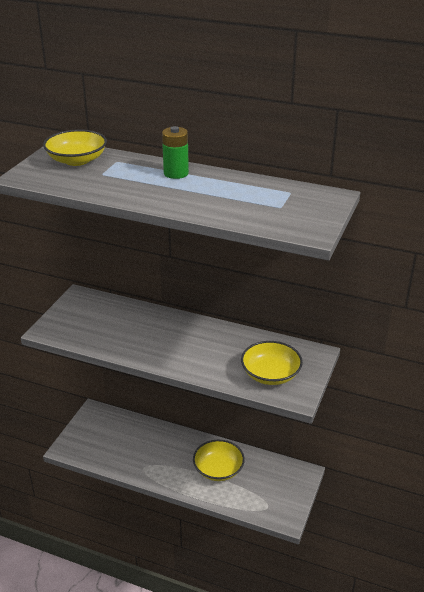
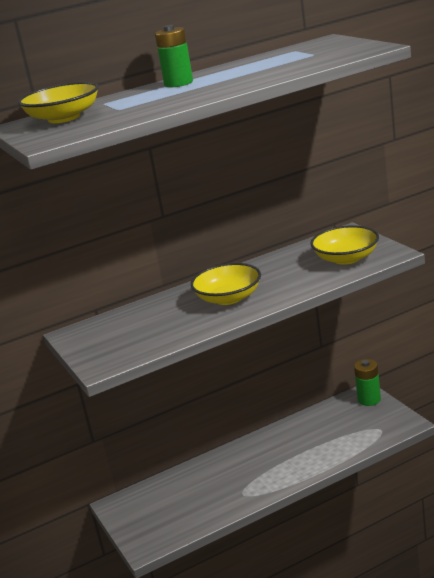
camera: 45 degrees left, 10 degrees down
(218, 469) = (302, 443): yellow bowl -> yellow bowl (229, 298)
(299, 480) = (369, 399): none -> green battery

